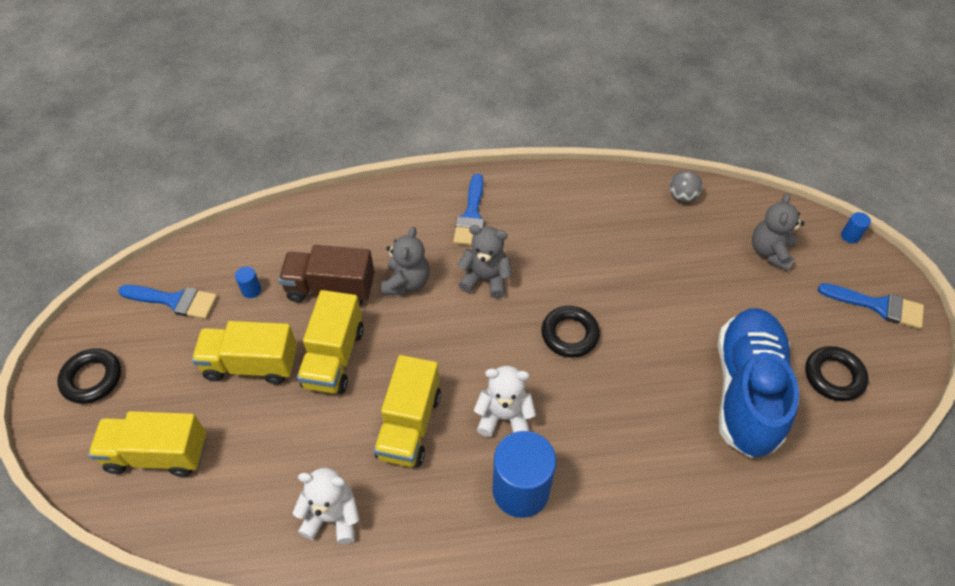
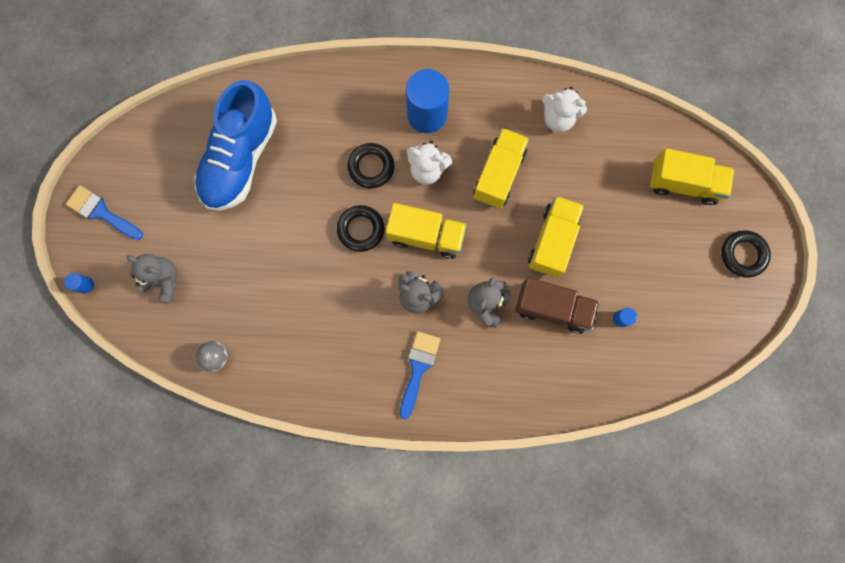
camera: 170 degrees left, 25 degrees up
(175, 301) = (686, 319): blue brush -> none
(251, 364) = (618, 246): yellow truck -> yellow truck (426, 236)
(770, 252) = (164, 280): grey teddy bear -> grey teddy bear turned 90 degrees counterclockwise
(833, 376) = (170, 159): black ring -> black ring (371, 167)

